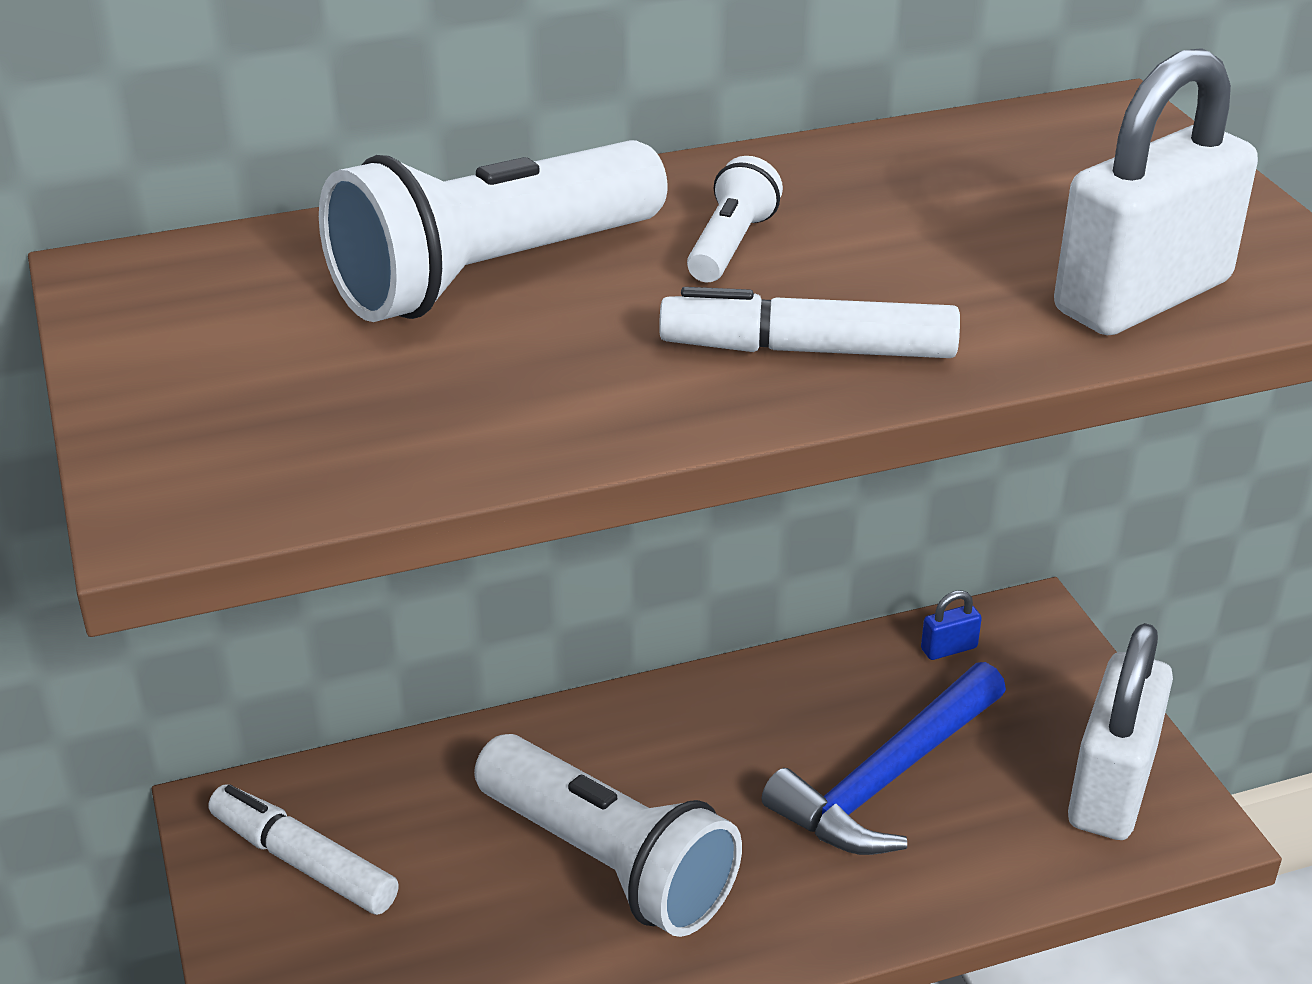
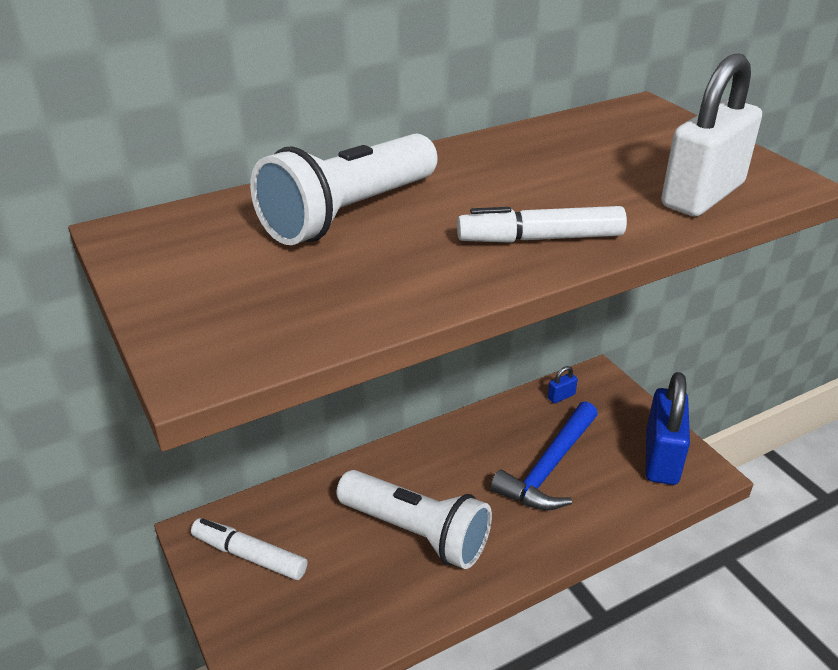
camera: 10 degrees left, 0 degrees up
(731, 245) = (475, 187): white flashlight -> none
(1111, 787) = (661, 458): white padlock -> blue padlock

